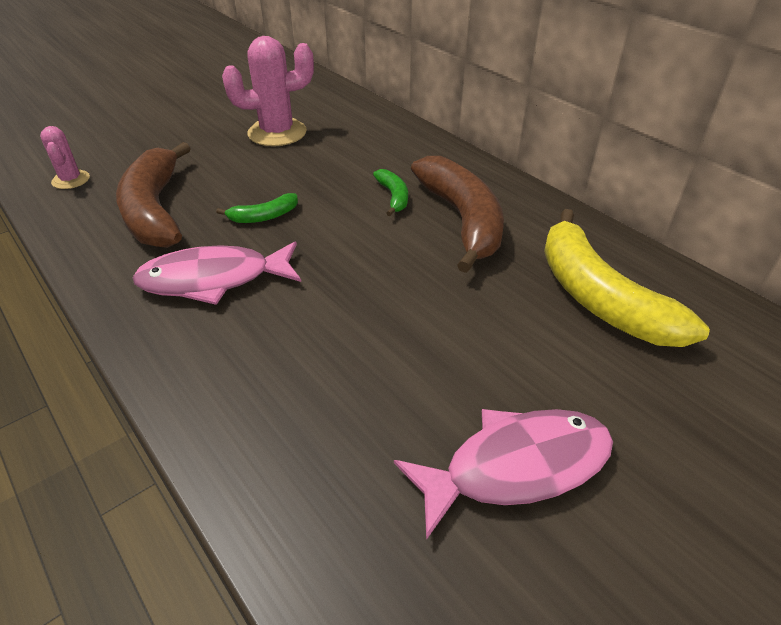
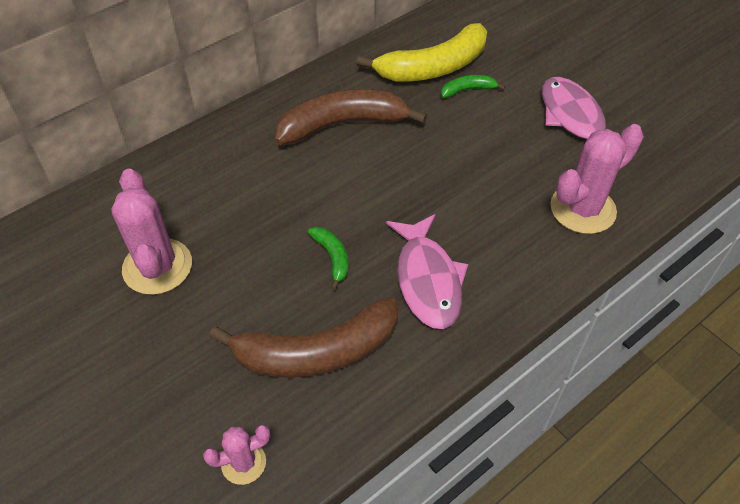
camera: 90 degrees left, 10 degrees up
(298, 449) = (582, 209): none -> pink cactus
(393, 197) = (304, 166): green banana -> green banana (468, 90)

